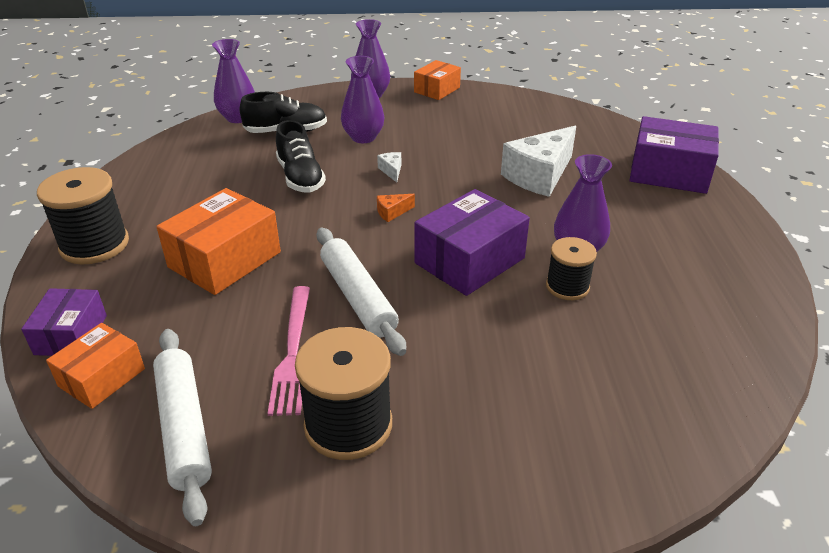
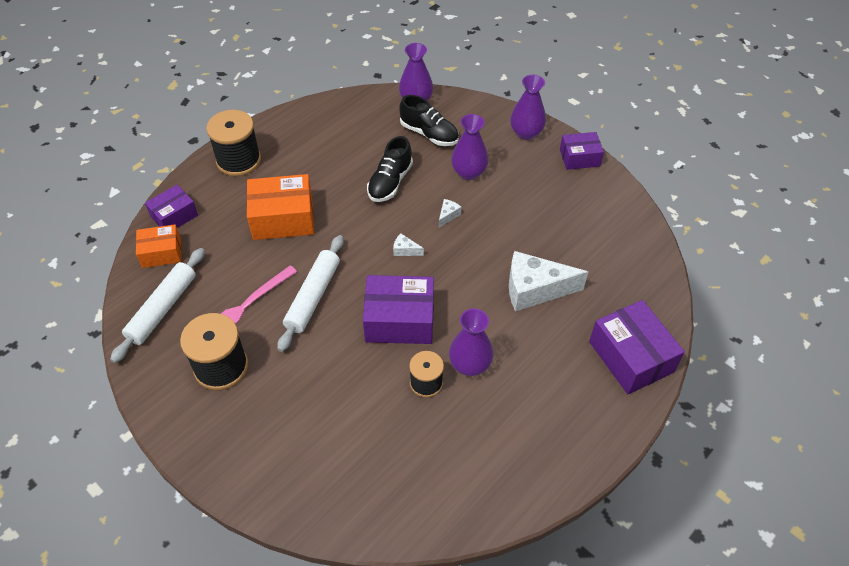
camera: 45 degrees right, 15 degrees up
(392, 212) = (405, 250): orange cheese -> white cheese
(437, 90) = (579, 158): orange box -> purple box

